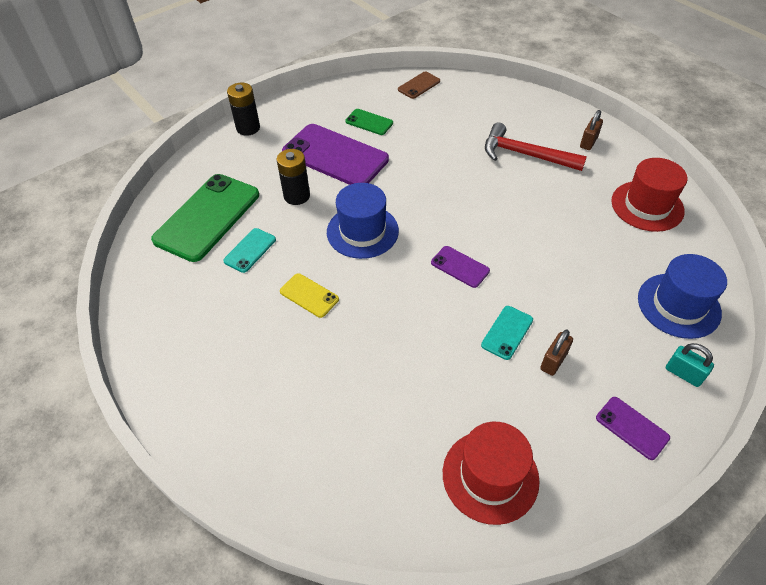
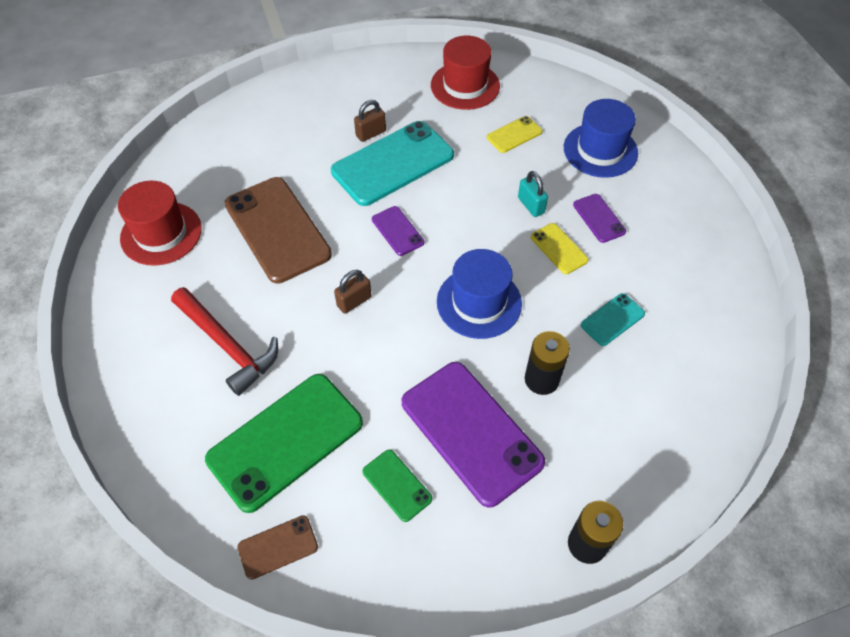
camera: 160 degrees left, 5 degrees up
(207, 217) = (660, 384): green phone -> green phone (285, 441)
(397, 415) = (514, 135): none -> yellow phone
(507, 332) = (392, 163): turquoise phone -> turquoise phone, size x2.14
(560, 237) = (277, 229): none -> brown phone
(588, 142) = (136, 337): brown padlock -> brown padlock (354, 301)
(632, 428) = (349, 82): purple phone -> purple phone (599, 218)
(678, 305) = (233, 141): blue hat -> blue hat (600, 150)
(683, 374) = (281, 99): turquoise padlock -> turquoise padlock (531, 205)

